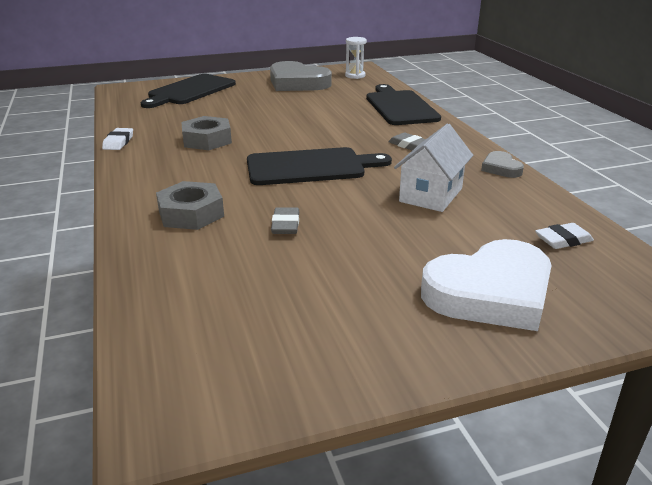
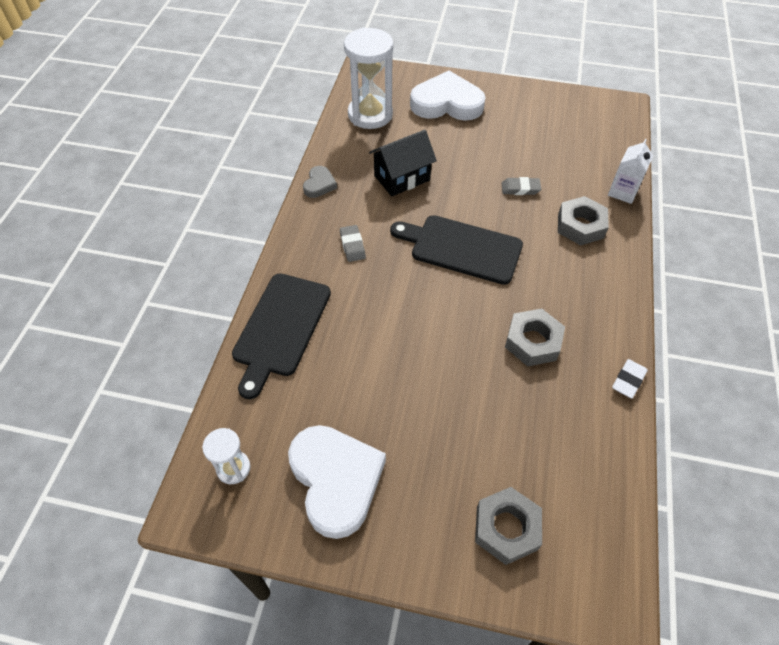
camera: 150 degrees left, 25 degrees up
(140, 261) = (623, 192): none -> white carton
(190, 91) = (506, 528): black cutting board -> grey nut
(285, 225) = (520, 189): grey eraser -> grey eraser turned 60 degrees clockwise
(297, 83) = (336, 480): grey heart -> white heart
(431, 195) = (402, 178): white house -> black house
(563, 240) = (370, 115): white eraser -> white hourglass

